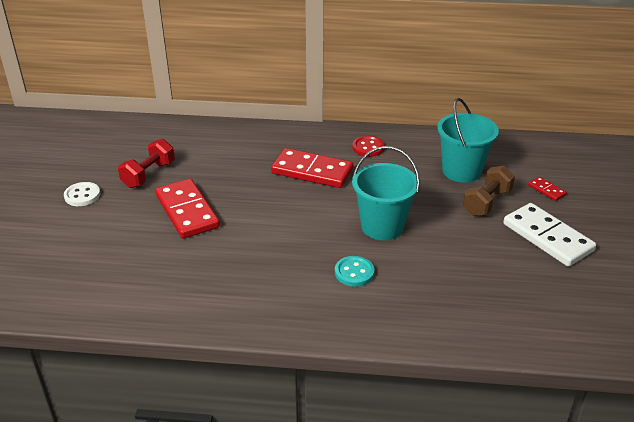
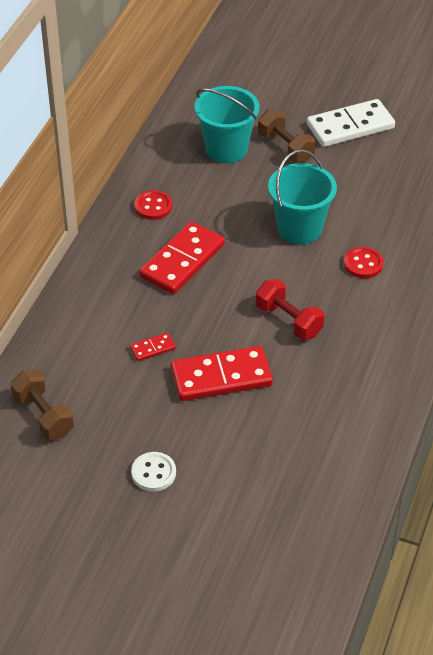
camera: 75 degrees left, 10 degrees up
(133, 140) = (43, 416): none -> brown dumbbell
(148, 175) = (132, 406): red dumbbell -> red dumbbell (288, 320)
(354, 272) = (363, 264): turquoise button -> red button
(546, 190) = (280, 103): red domino -> red domino (152, 348)

